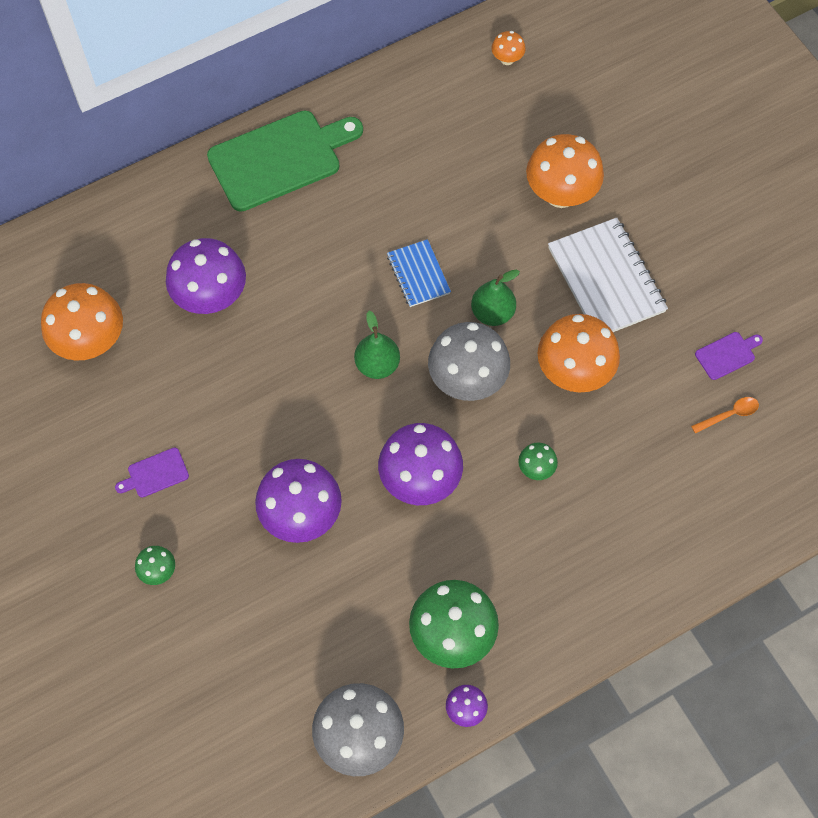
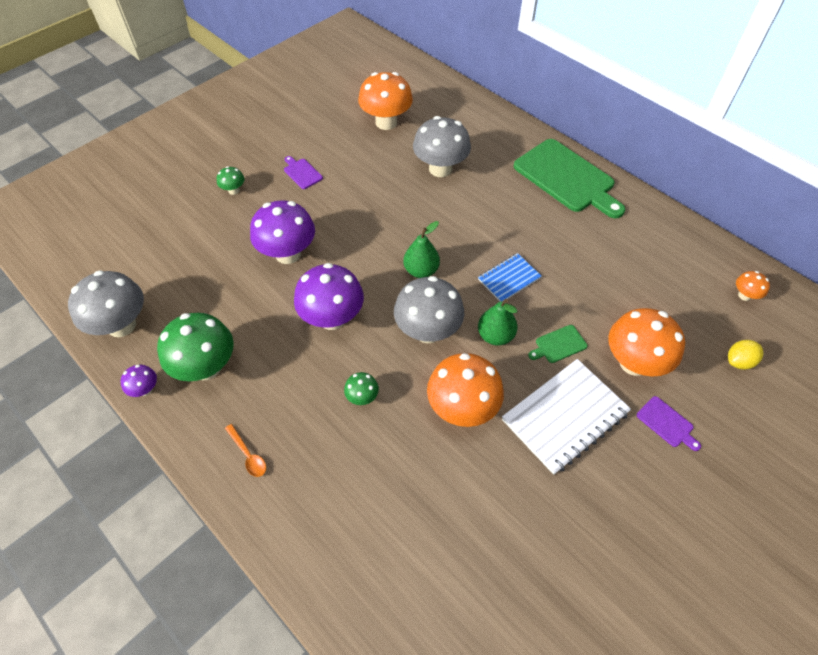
camera: 75 degrees right, 10 degrees down
(211, 297) = (440, 169): purple mushroom -> grey mushroom
(521, 255) = (559, 345): none -> green cutting board
(583, 102) = (739, 361): none -> yellow lemon
(727, 354) = (530, 544): purple cutting board -> purple cutting board (666, 423)
(729, 415) = (464, 558): orange spoon -> orange spoon (248, 455)

